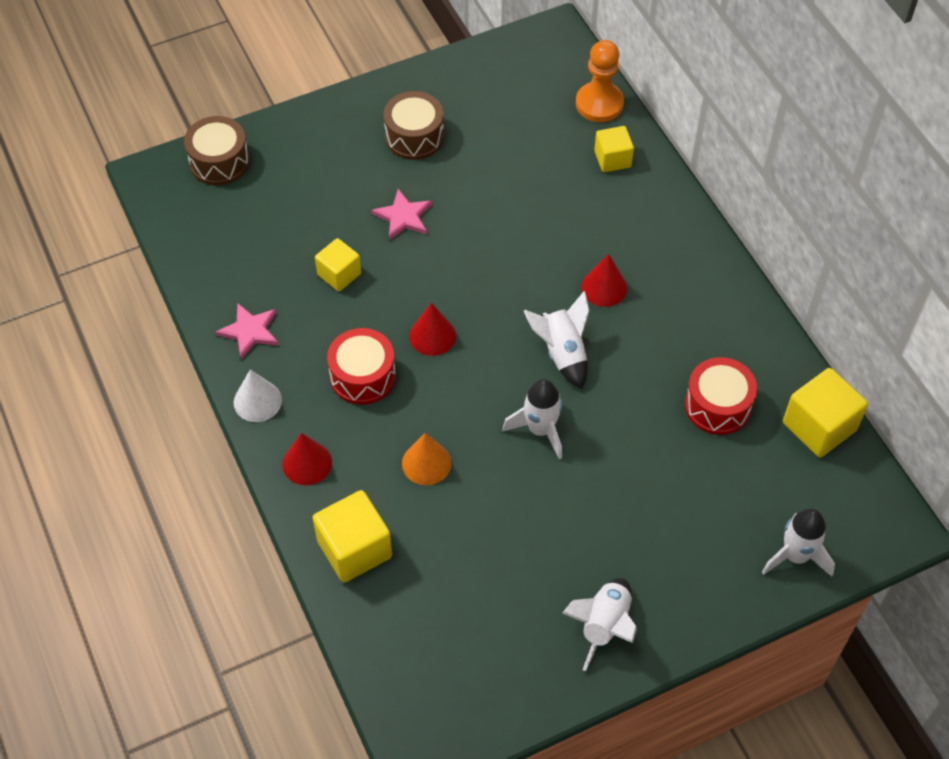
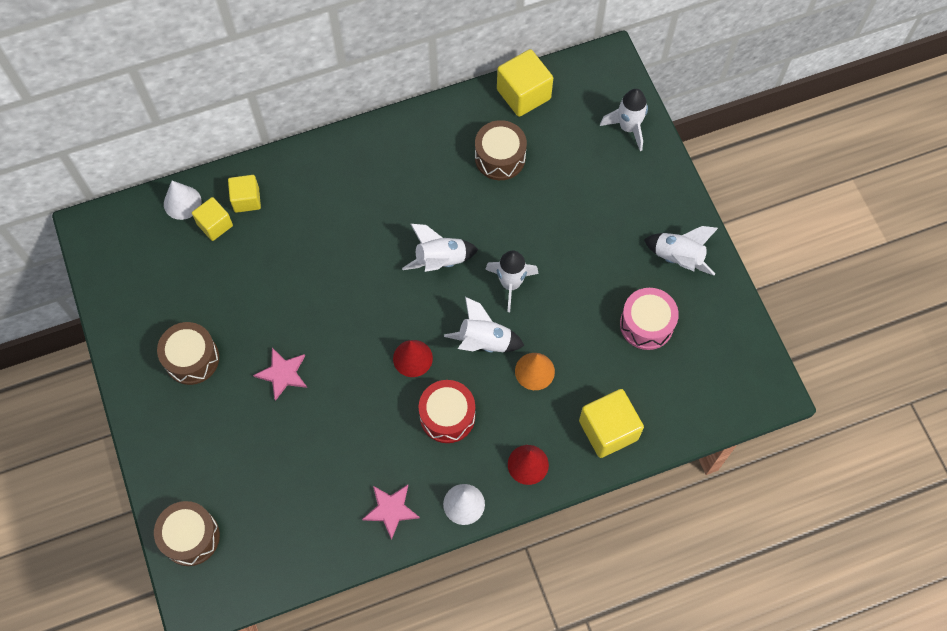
camera: 85 degrees left, 10 degrees up
(339, 274) = (338, 431): yellow cube -> yellow cube (215, 225)
(460, 407) = (484, 342): none -> white rocket
(502, 589) = (646, 324): none -> pink drum
(599, 104) = (182, 202): orange pawn -> white cone
(604, 287) = (380, 222): red cone -> none
(717, 406) = (500, 157): red drum -> brown drum

